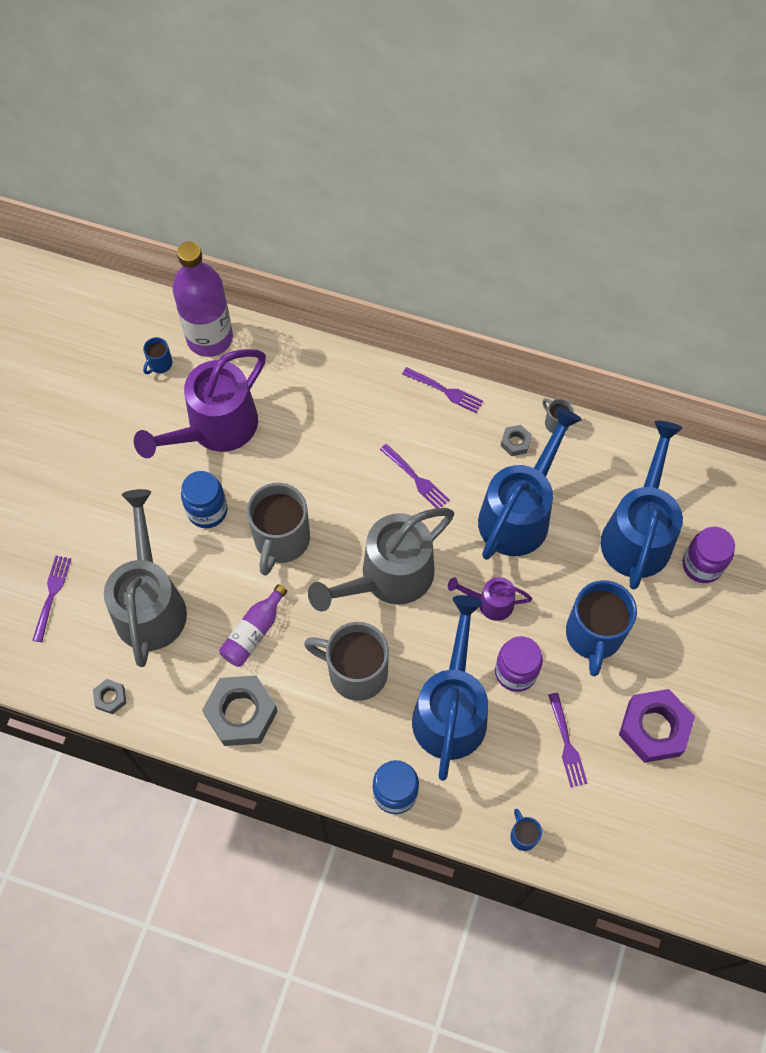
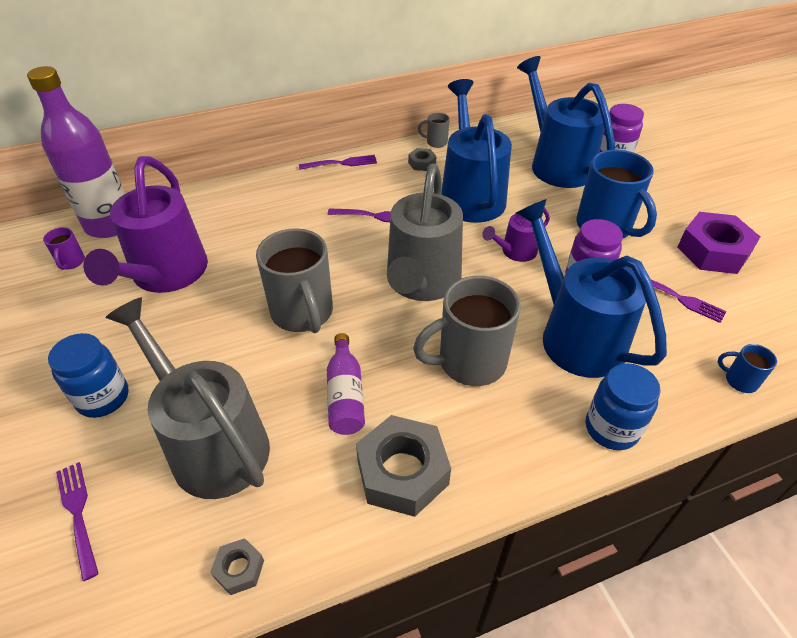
camera: 40 degrees left, 20 degrees down
(159, 364) = (71, 262): blue mug -> purple mug
(207, 510) = (209, 333): blue jar -> blue jar (103, 398)

